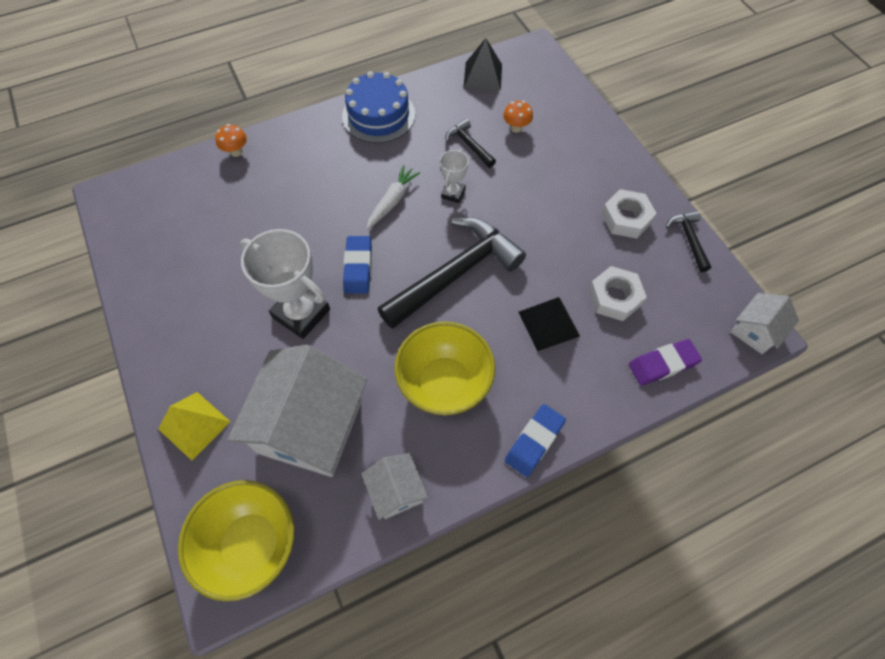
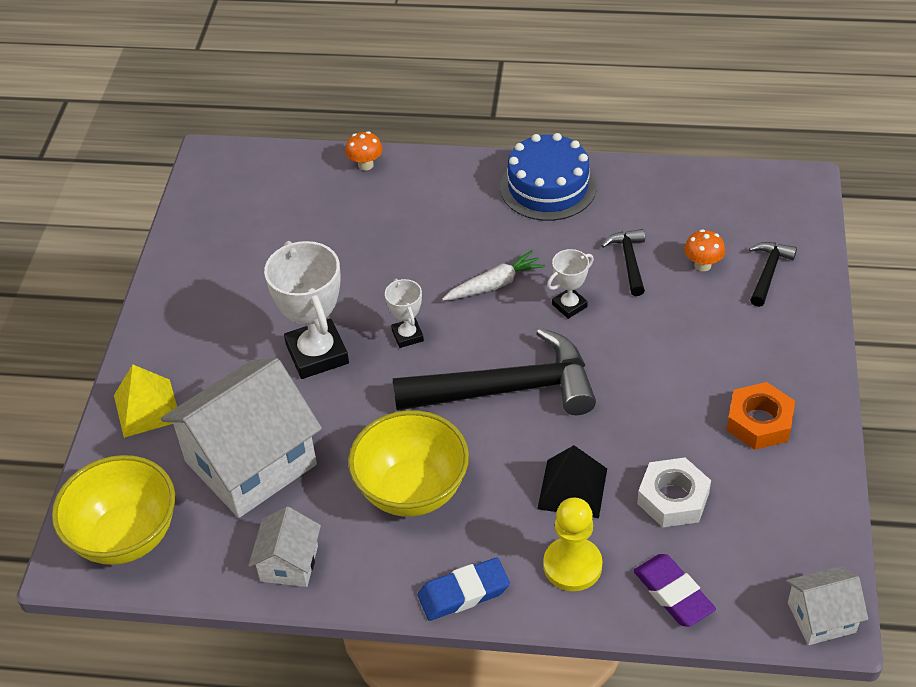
camera: 35 degrees right, 15 degrees down
(358, 267) = (407, 335): blue eraser -> white trophy
(482, 76) = (707, 190): black pyramid -> none
(589, 380) = (572, 565): none -> yellow pawn
(626, 218) = (759, 422): white nut -> orange nut
(663, 364) = (673, 594): purple eraser -> purple eraser turned 45 degrees clockwise
(689, 239) = (821, 481): black hammer -> black hammer (768, 272)

